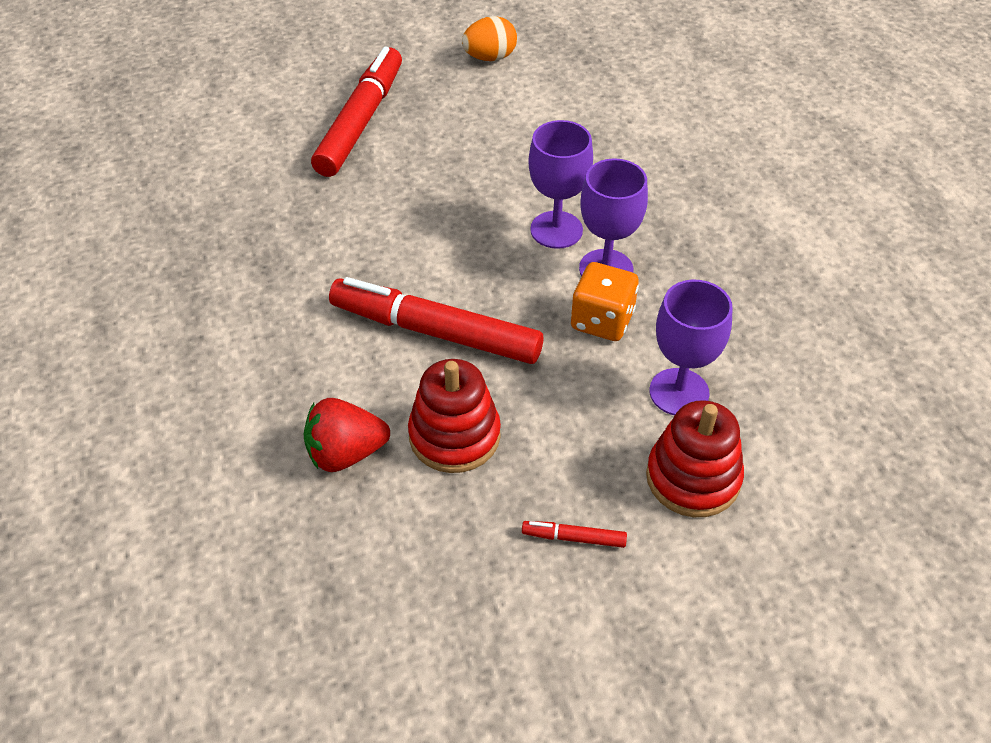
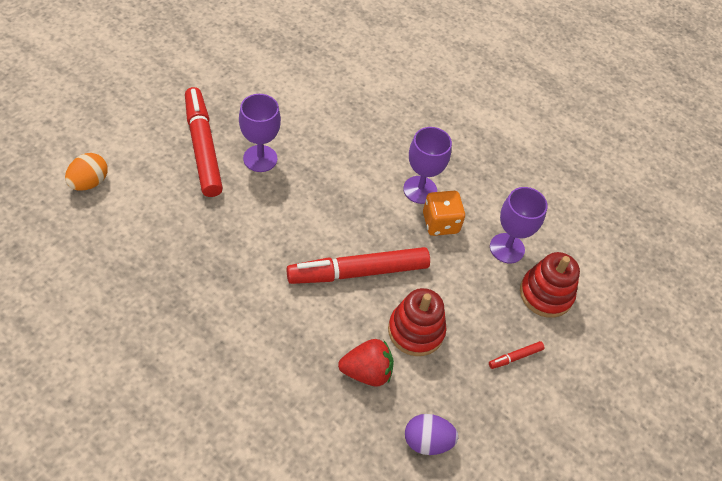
camera: 40 degrees left, 5 degrees up
(345, 453) = (366, 372): red strawberry -> red strawberry turned 135 degrees counterclockwise
(353, 579) = (427, 441): none -> purple egg
(490, 57) = (249, 69): orange egg -> orange egg (89, 182)
(556, 230) = (376, 176): purple goblet -> purple goblet (260, 158)

